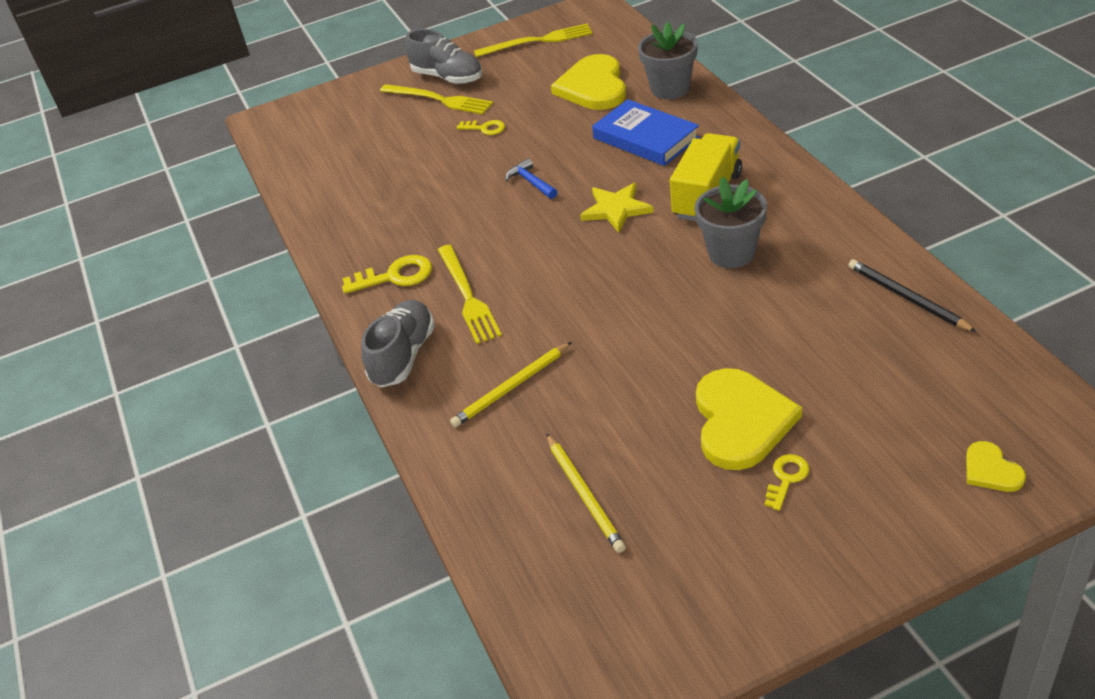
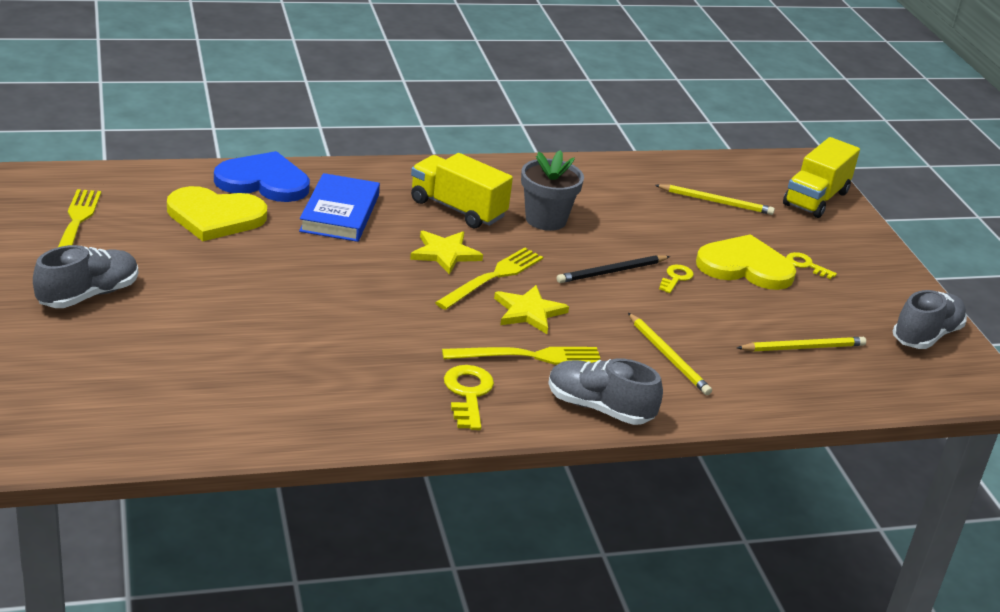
camera: 90 degrees left, 10 degrees down
(439, 100) = (135, 310): yellow fork -> yellow fork (492, 277)
(485, 128) = (232, 292): yellow key -> yellow key (676, 278)
(531, 182) = (363, 286): blue hammer -> none
(543, 280) = (529, 312): none -> yellow star
(645, 138) = (340, 213): blue book -> blue book turned 45 degrees counterclockwise
(670, 88) = (263, 181): grey flower pot -> blue heart
(680, 621) = (926, 336): none -> grey shoe
(889, 372) = (715, 202): none -> yellow pencil
(907, 298) = (640, 173): black pencil -> black pencil (612, 272)
(991, 470) = (816, 199): yellow heart -> yellow truck

